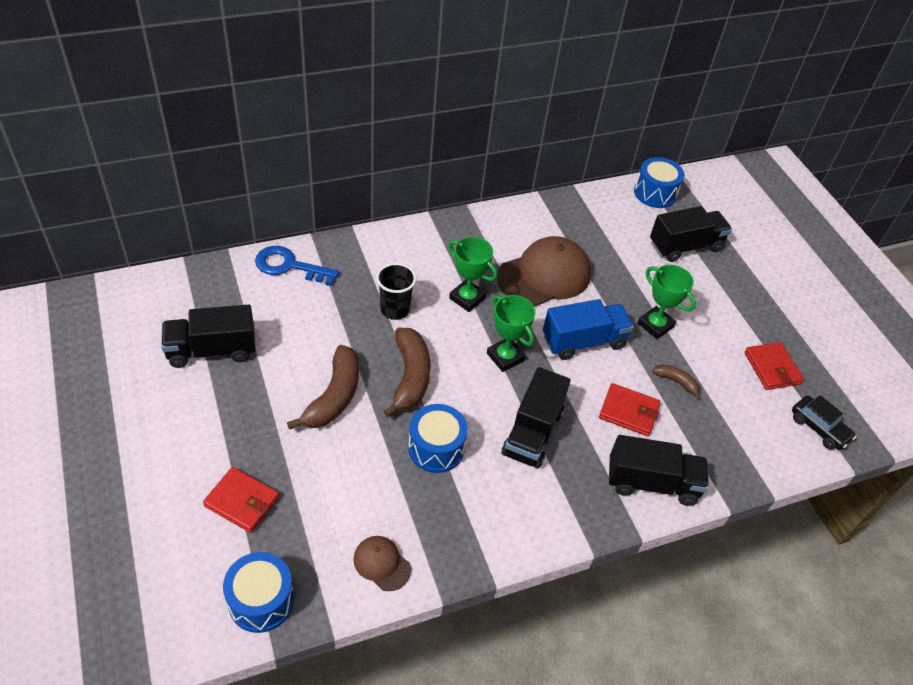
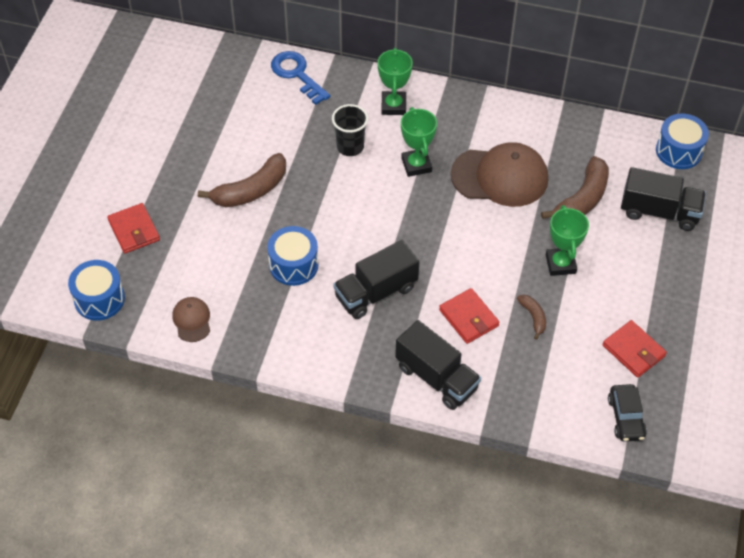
camera: 40 degrees right, 5 degrees up
(212, 350) = (192, 114): black truck -> none
(410, 377) = (318, 204): brown banana -> brown banana (582, 199)
(505, 357) = (406, 226): green trophy -> green trophy (393, 106)
(583, 341) = (483, 246): blue truck -> none
(772, 368) = (633, 351): red wallet -> red wallet turned 60 degrees counterclockwise

